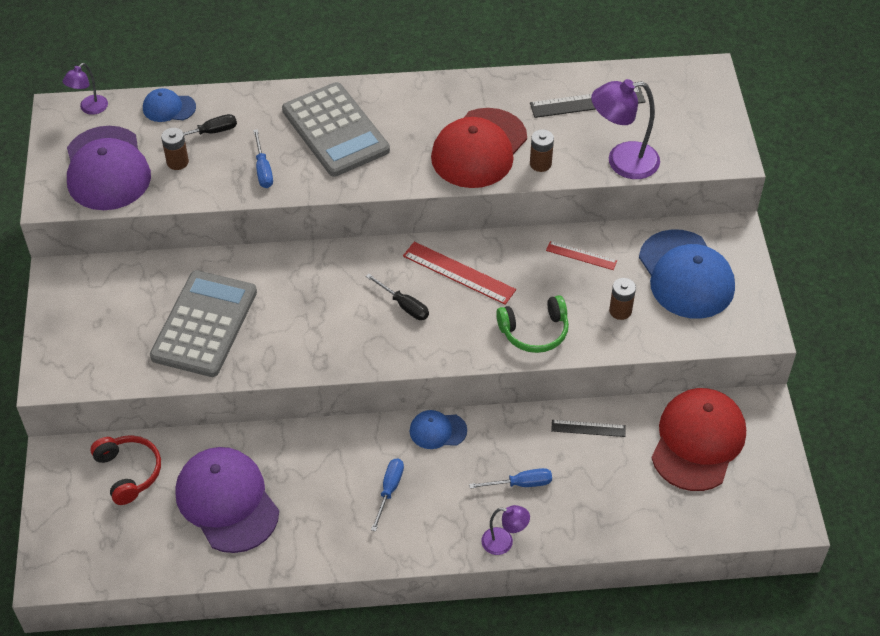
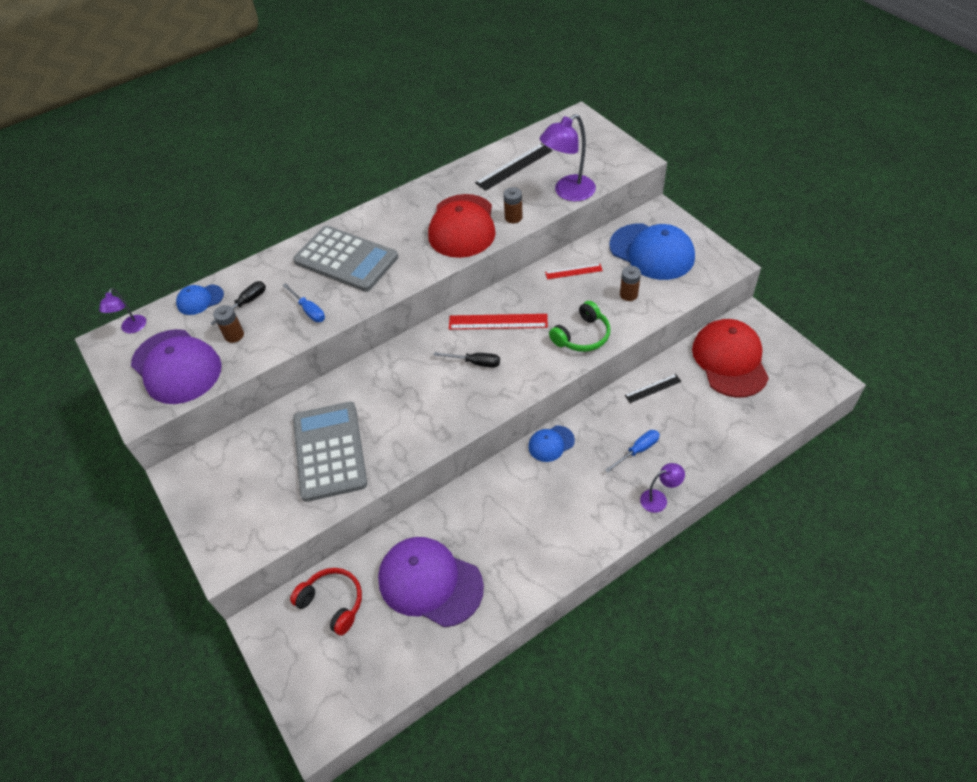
camera: 25 degrees left, 0 degrees up
(389, 490) = (548, 506): blue screwdriver -> none

